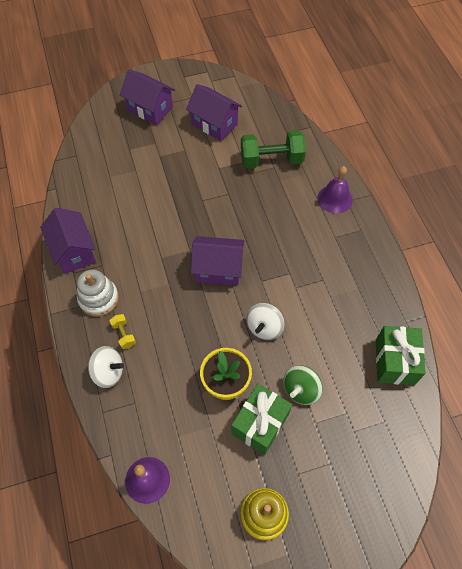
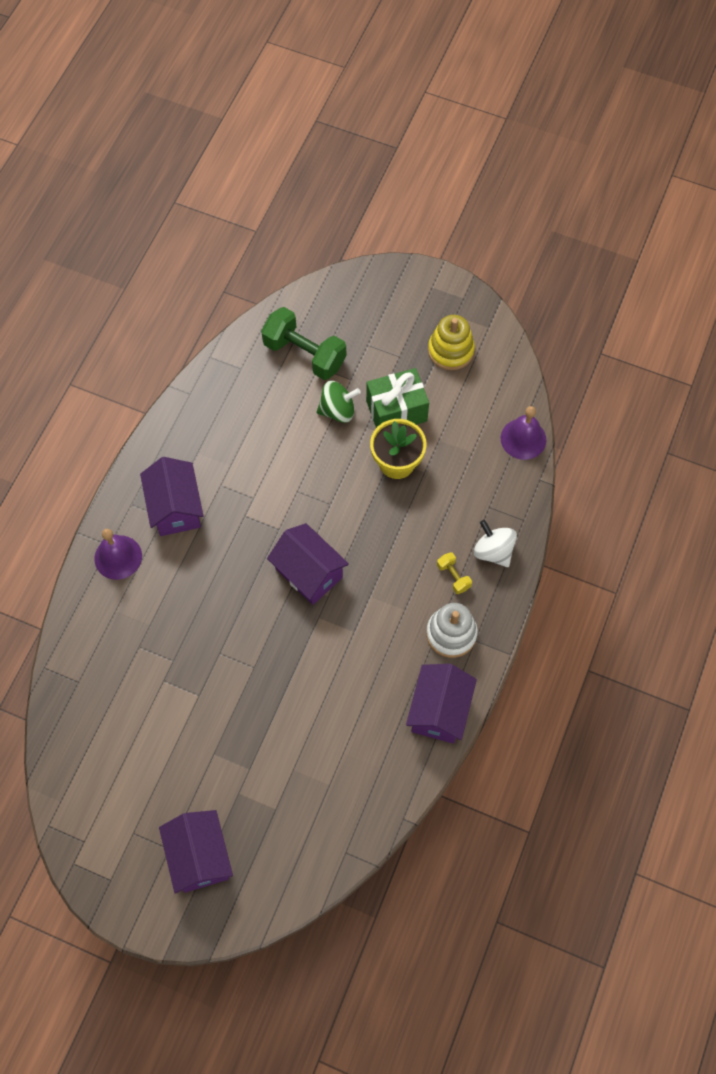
camera: 140 degrees left, 5 degrees up
(124, 334) = (453, 576): yellow dumbbell -> yellow dumbbell turned 45 degrees counterclockwise
(214, 124) = (145, 764): purple house -> purple house (175, 508)
(264, 327) = (318, 484): white spinning top -> none
(271, 160) = (132, 658): green dumbbell -> green dumbbell (304, 354)
(394, 362) = (237, 372): green gift -> none

